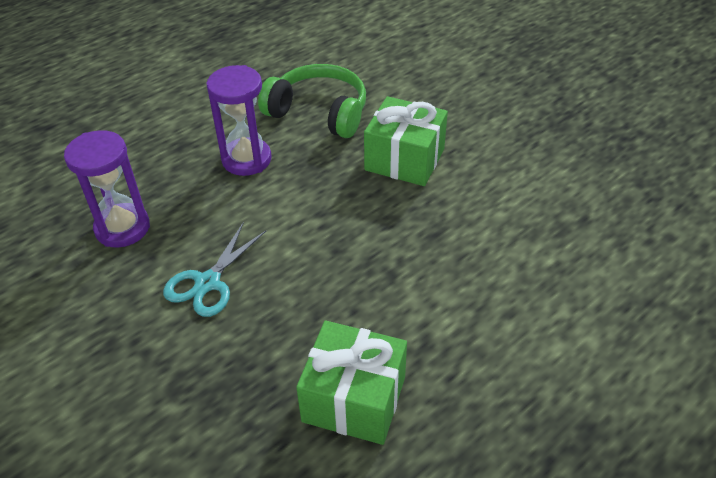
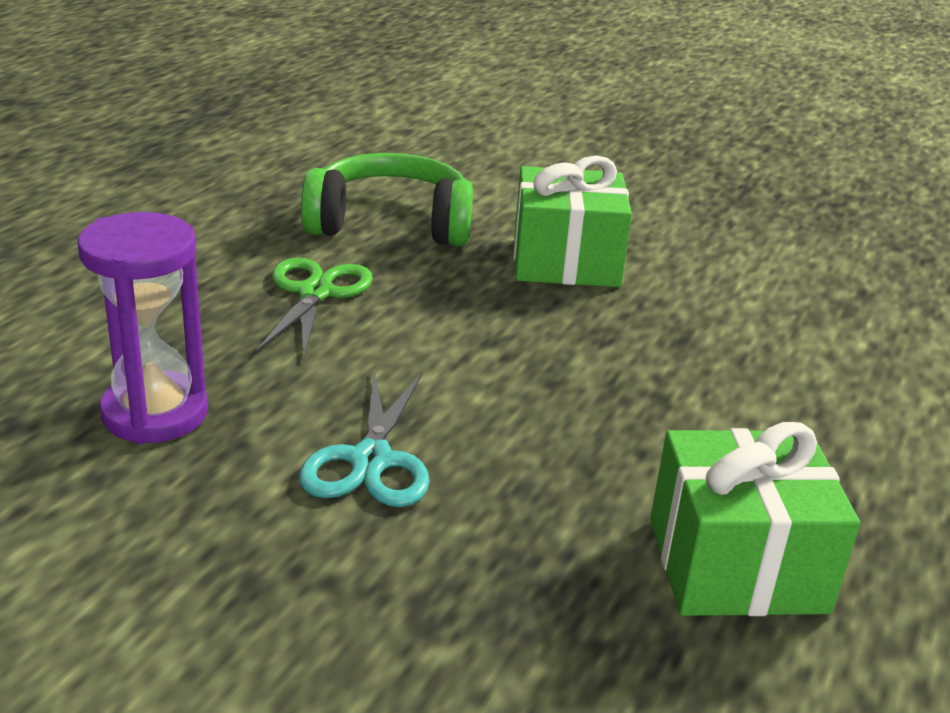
camera: 25 degrees left, 15 degrees down
(246, 159) = (316, 293): purple hourglass -> green scissors

